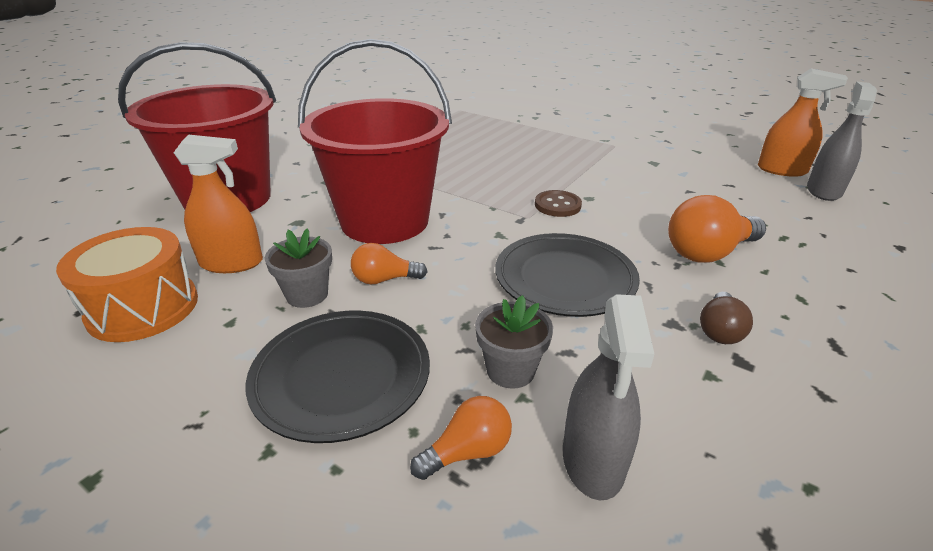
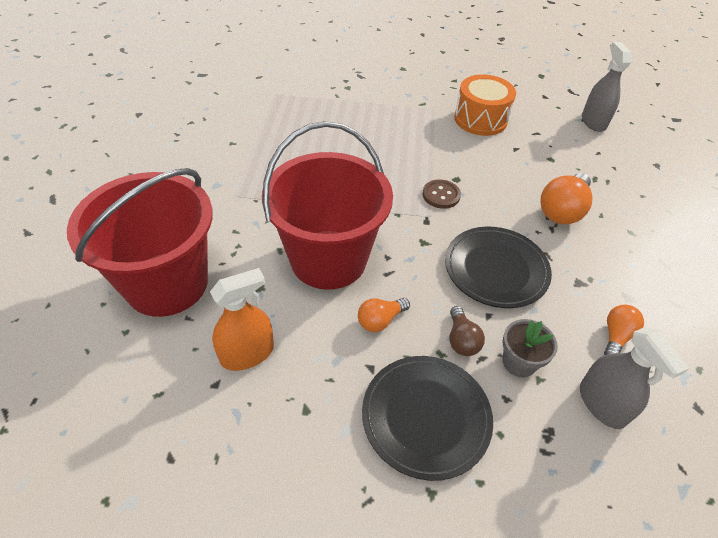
camera: 30 degrees left, 15 degrees up
(143, 308) = (223, 429): orange drum -> orange drum (480, 119)
(307, 295) = (338, 359): grey flower pot -> none
(467, 452) = (539, 432): orange light bulb -> orange light bulb (616, 336)
(719, 330) = (605, 278): brown light bulb -> brown light bulb (461, 340)
(781, 170) = (559, 106): orange spray bottle -> none

